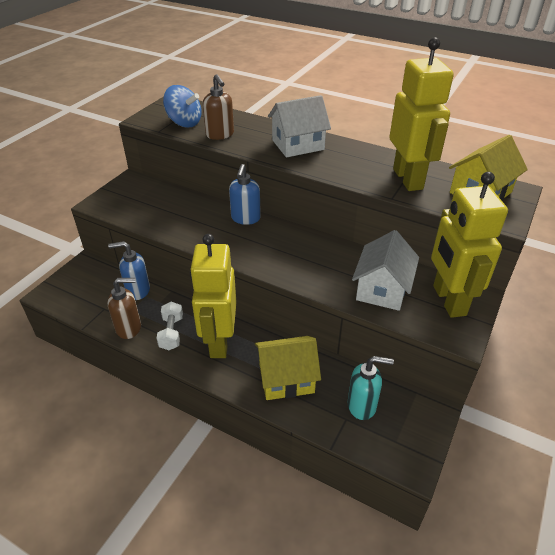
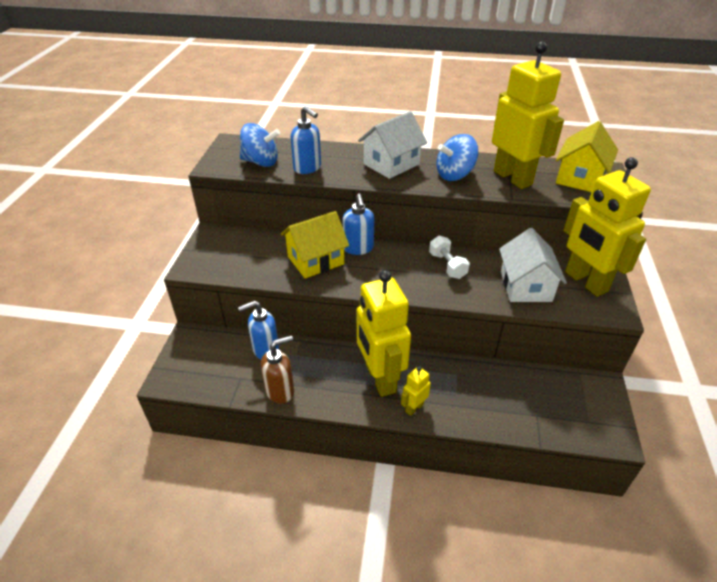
camera: 20 degrees left, 0 degrees up
(171, 333) = (327, 383): white dumbbell -> white dumbbell (447, 265)
(220, 135) = (307, 168): brown soap dispenser -> blue soap dispenser
(233, 376) = (414, 407): none -> yellow robot
(286, 379) = (464, 395): yellow house -> yellow house (316, 260)
(351, 165) = (454, 175): none -> blue spinning top
(362, 405) = (543, 399): turquoise soap dispenser -> none

